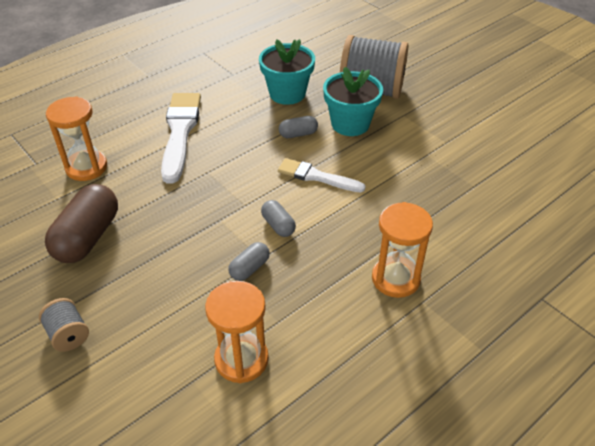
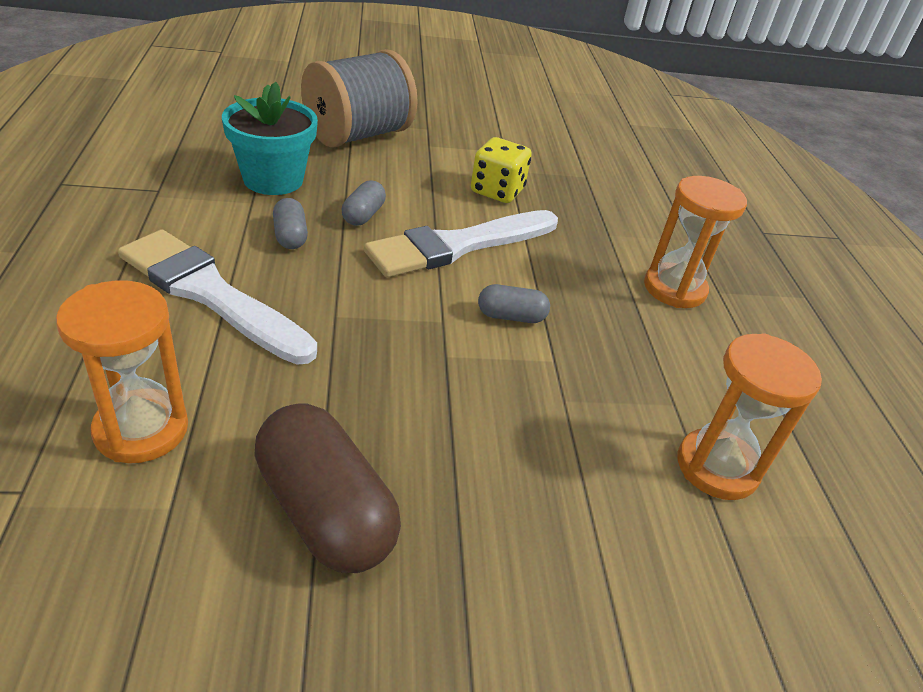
camera: 60 degrees left, 5 degrees down
(68, 334) = (535, 645): grey spool -> none
(249, 268) = (564, 378): grey capsule -> grey capsule (290, 236)
(317, 176) = (458, 245): white brush -> white brush, size x1.61
(350, 124) = (397, 177): turquoise flower pot -> none
(394, 162) = (497, 191): none -> yellow dice

